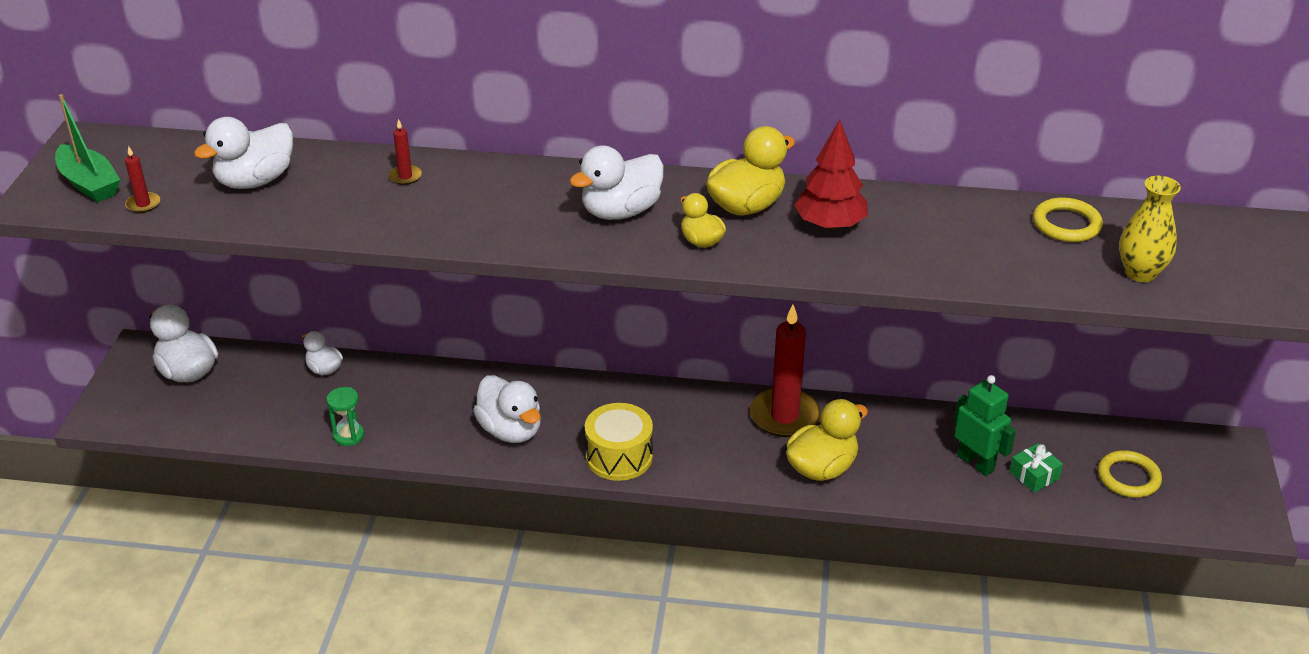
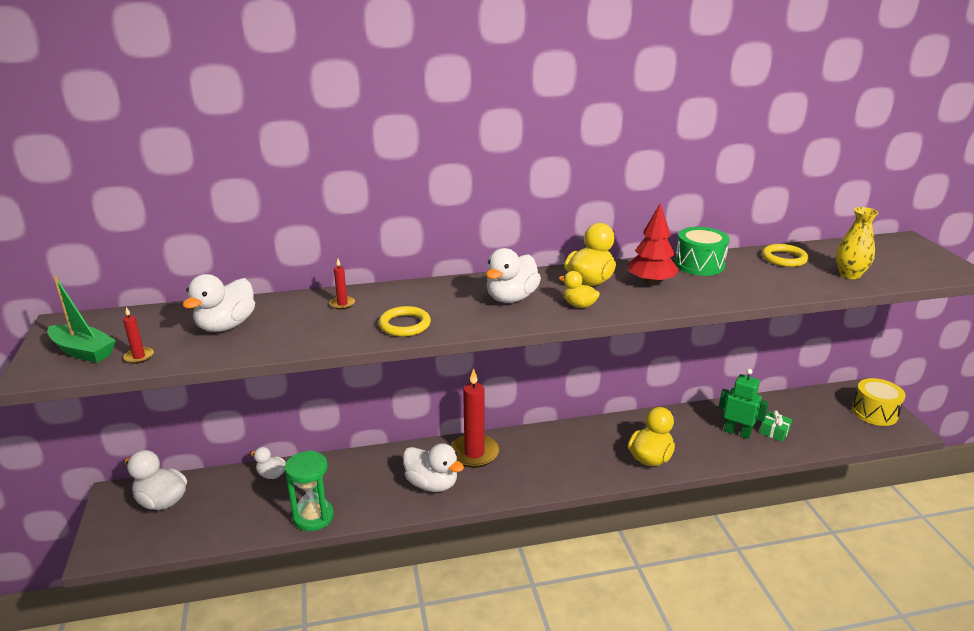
camera: 20 degrees left, 10 degrees down
(348, 436) = (313, 517): green hourglass -> green hourglass, size x1.69
(619, 456) = (517, 483): yellow drum -> yellow drum (874, 412)
(784, 416) = (606, 432): red candle -> red candle (474, 453)
(926, 209) = (699, 265): none -> green drum
(1128, 477) = (825, 420): yellow ring -> yellow ring (405, 325)

